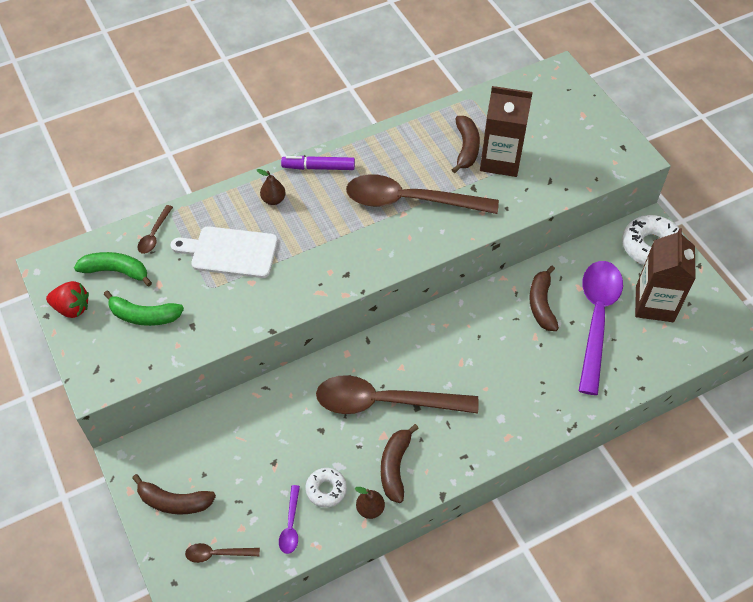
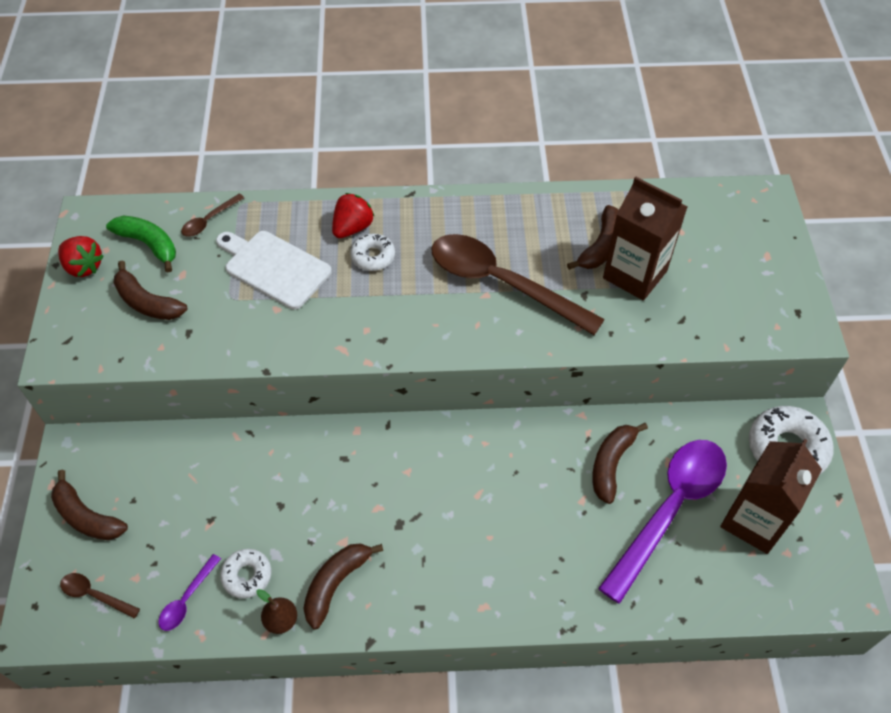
camera: 25 degrees right, 0 degrees up
(144, 316) = (147, 302): green banana -> brown banana
(273, 200) = (352, 228): brown pear -> red strawberry
(302, 216) = (373, 256): none -> white donut
(318, 167) = (421, 209): purple marker -> none
(384, 402) = (366, 503): brown spoon -> none

